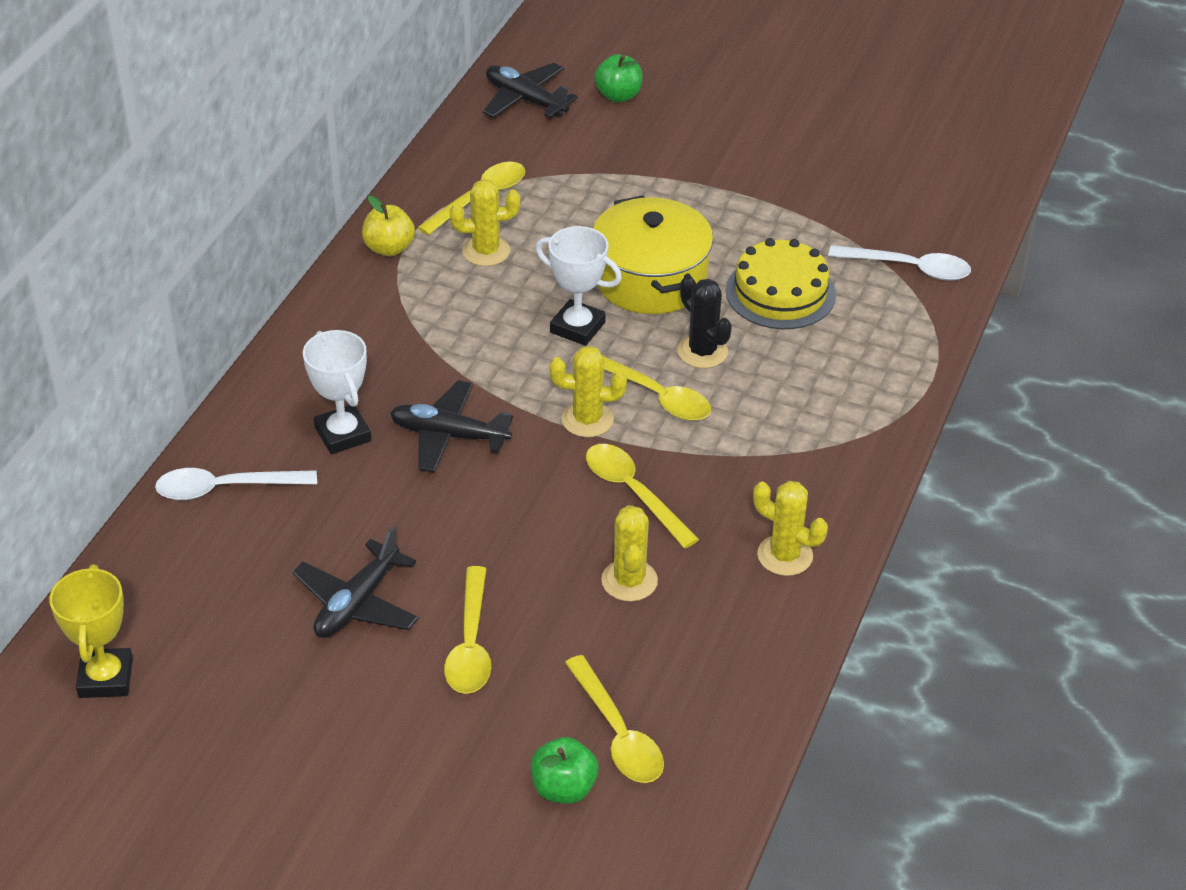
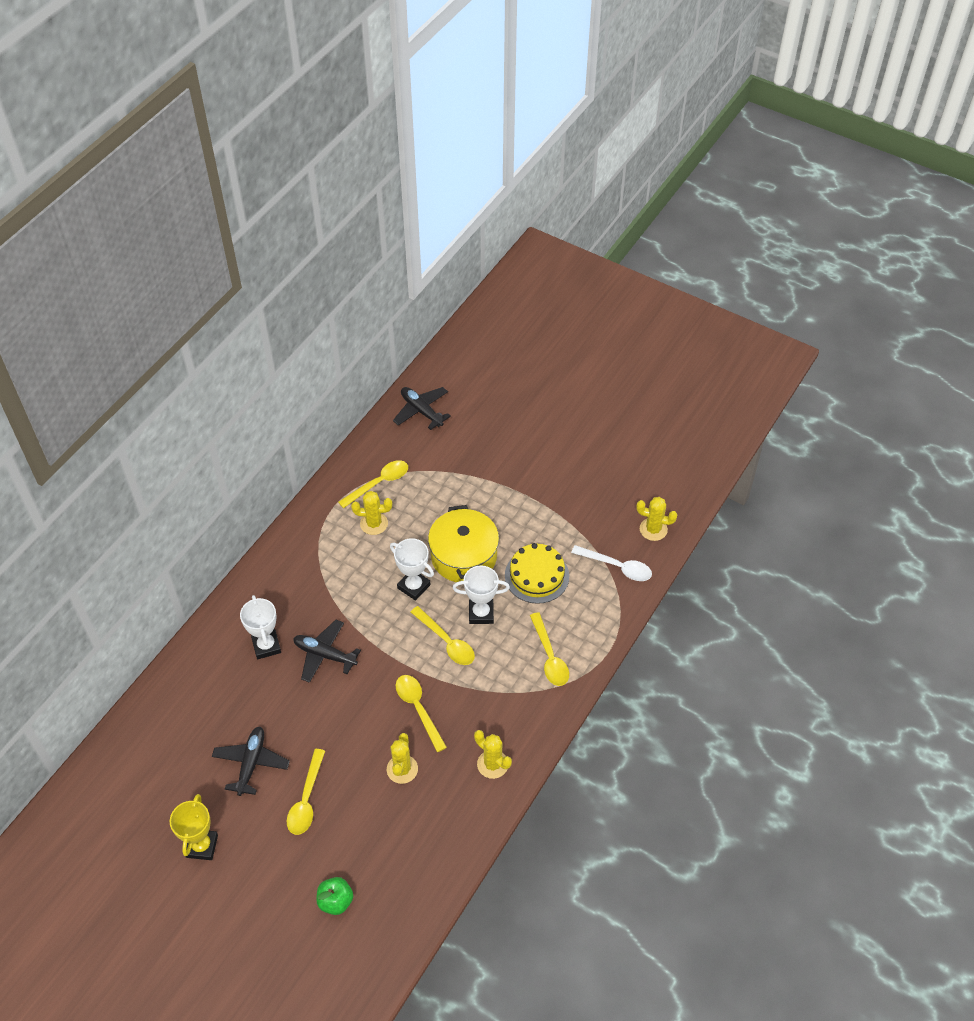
camera: 10 degrees right, 10 degrees up
(105, 678) = (109, 793): yellow trophy -> yellow trophy (202, 846)
(224, 488) = (195, 675): white spoon -> none
(357, 603) = (251, 763): black plane -> black plane turned 150 degrees clockwise
(389, 248) = (319, 514): yellow apple -> none
(587, 419) = (404, 654): yellow cactus -> yellow cactus (653, 529)
(618, 95) = (477, 414): green apple -> none
(618, 734) = (372, 870): yellow spoon -> yellow spoon (550, 657)
(702, 352) = (481, 613): black cactus -> white trophy

